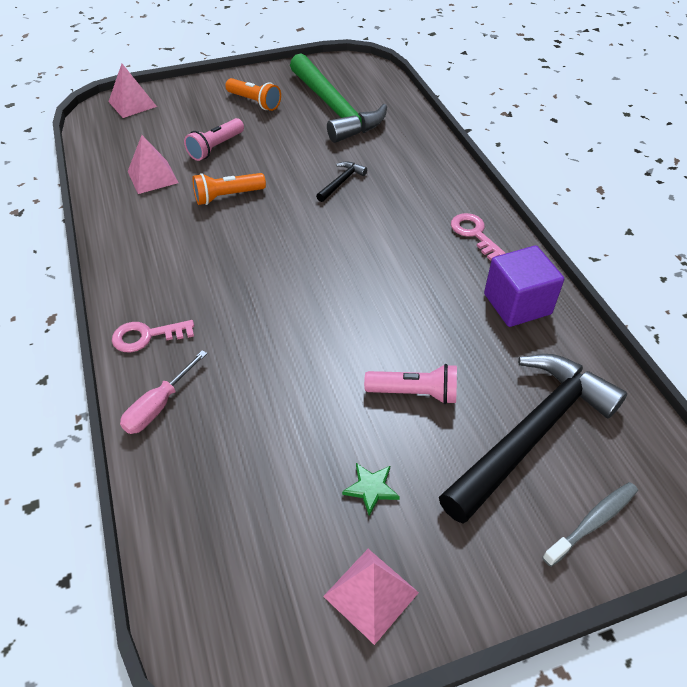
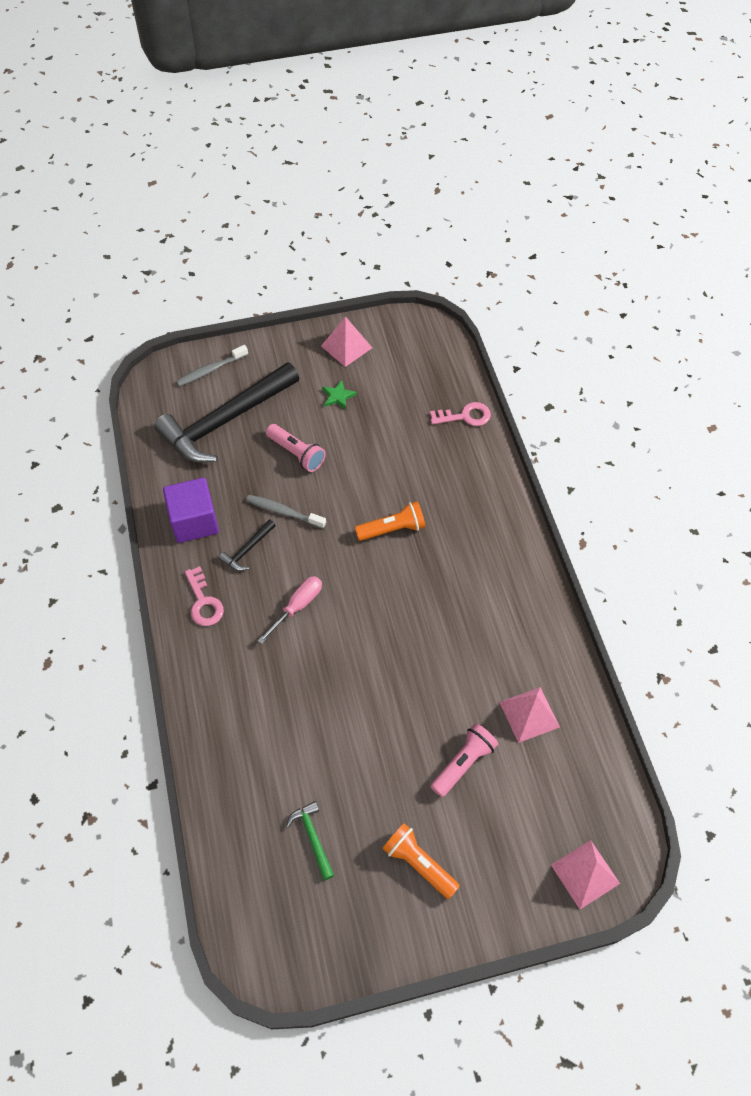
camera: 175 degrees left, 10 degrees up
(146, 336) = (498, 514): pink key -> pink key (465, 416)
(158, 406) = (479, 457): pink screwdriver -> pink screwdriver (297, 606)
(227, 196) = (444, 675): orange flashlight -> orange flashlight (393, 529)
(334, 108) = (312, 837): green hammer -> green hammer, size x0.40
(341, 182) = (321, 688): black hammer -> black hammer (247, 550)
(414, 321) = (283, 512): none -> grey toothbrush
(415, 393) = (297, 453): pink flashlight -> pink flashlight turned 150 degrees counterclockwise

